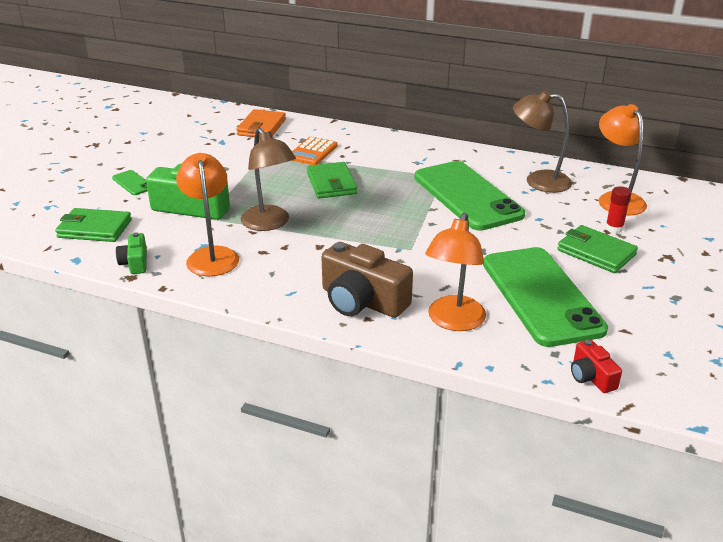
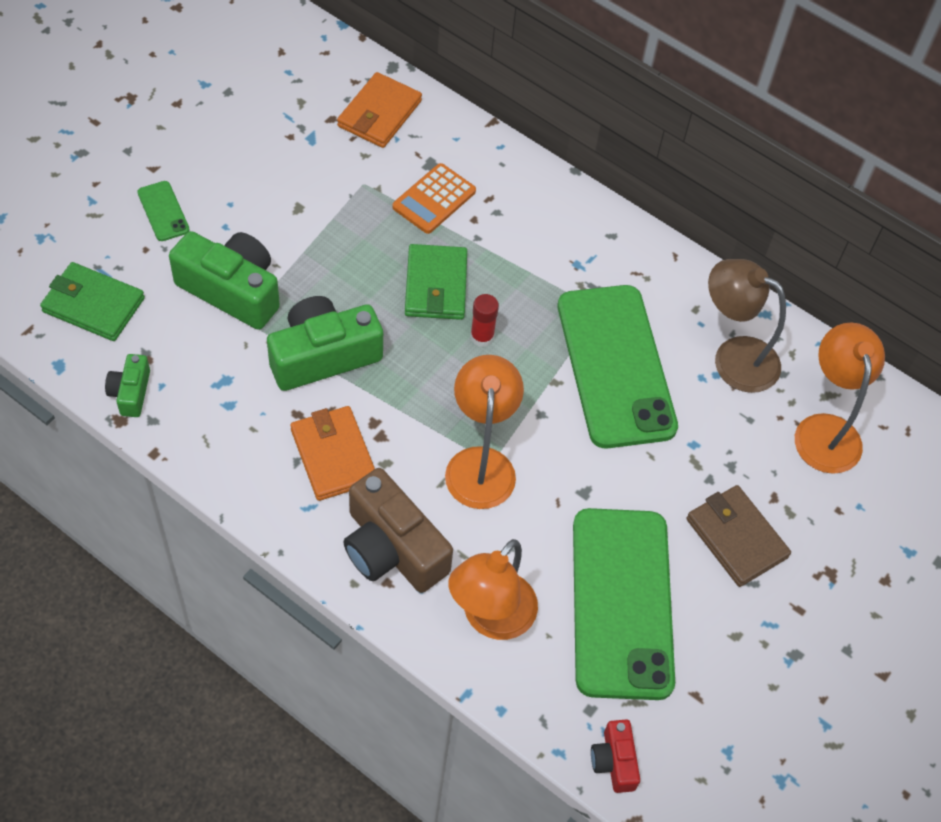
camera: 10 degrees right, 25 degrees up
(212, 255) = (230, 404): orange lamp -> orange lamp (480, 463)
(269, 224) = (323, 356): brown lamp -> green camera
(297, 265) = (333, 455): none -> orange wallet
(596, 252) = (736, 538): green wallet -> brown wallet
(614, 228) = (788, 493): red glue stick -> red glue stick (482, 337)

